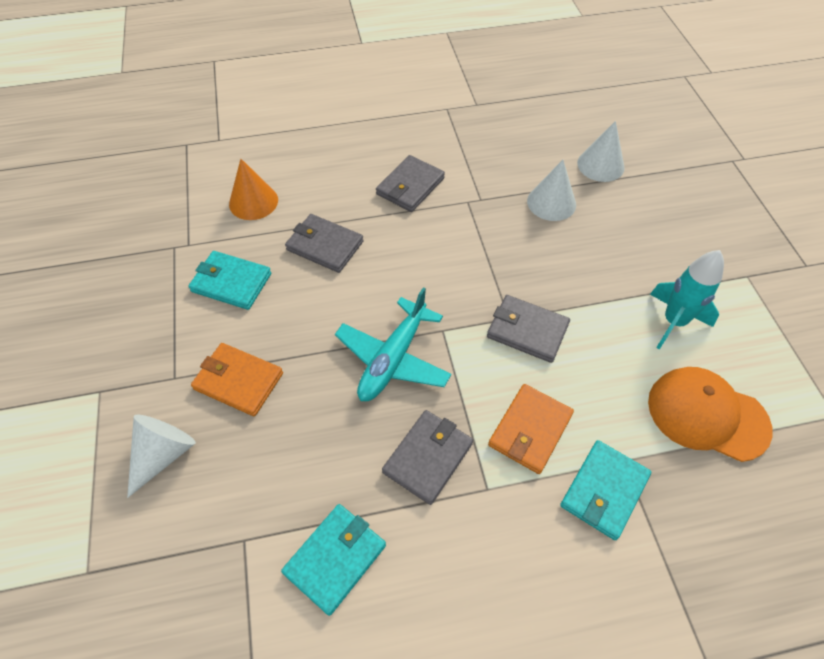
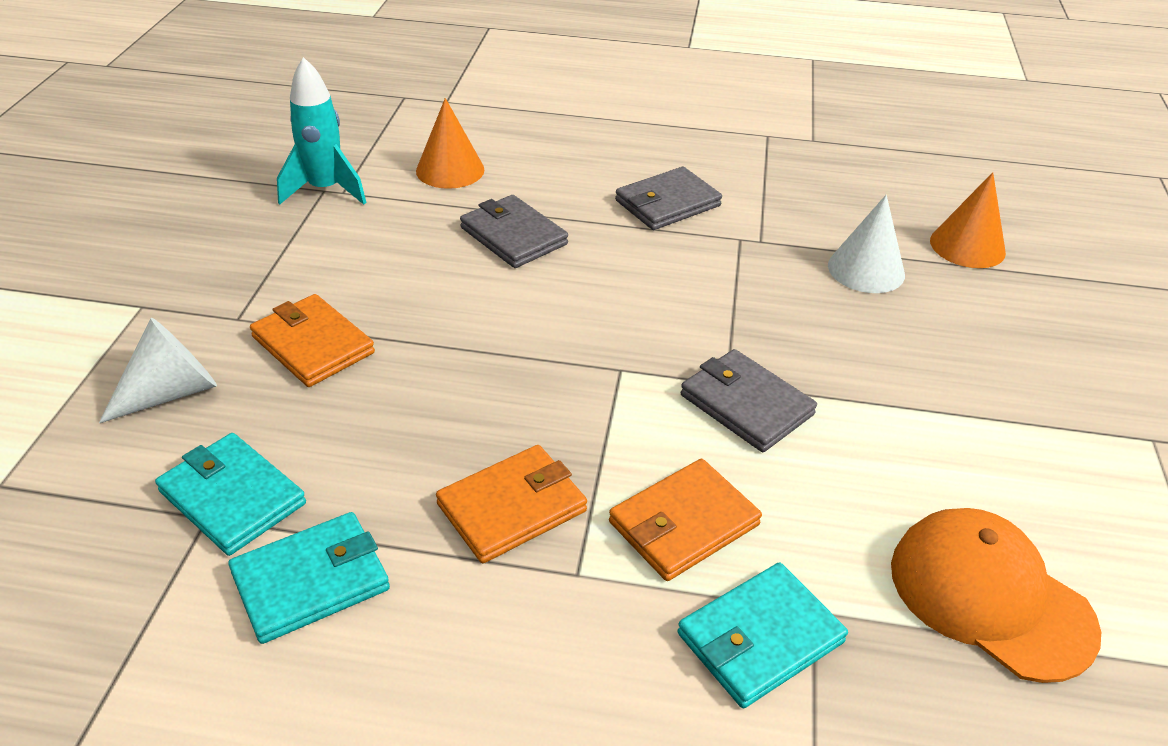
camera: 20 degrees right, 15 degrees down
(231, 282) = (370, 242): turquoise wallet -> turquoise wallet (232, 497)
(393, 359) = (531, 380): turquoise plane -> none
(428, 457) = (512, 507): grey wallet -> orange wallet
(600, 165) = (967, 246): white cone -> orange cone
(673, 322) = (991, 461): turquoise rocket -> turquoise rocket (325, 190)

